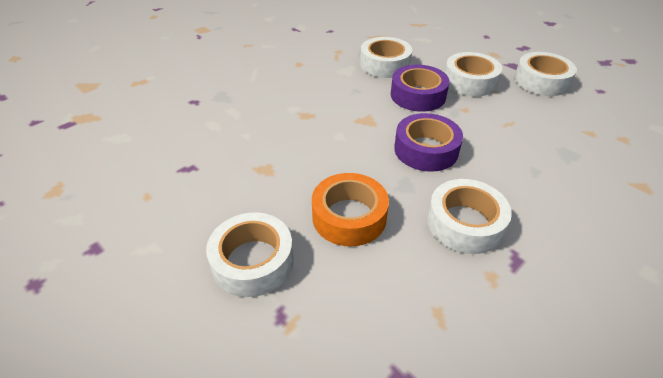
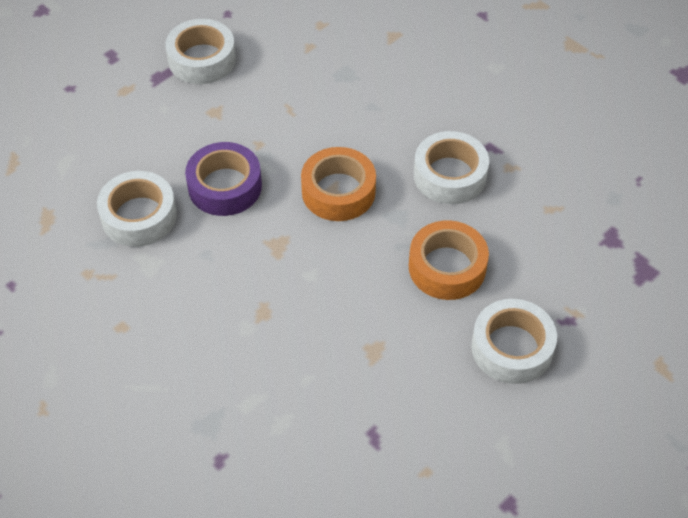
camera: 90 degrees left, 10 degrees up
(426, 150) = (338, 191): purple tape -> orange tape
(470, 81) = (195, 128): white tape -> none

